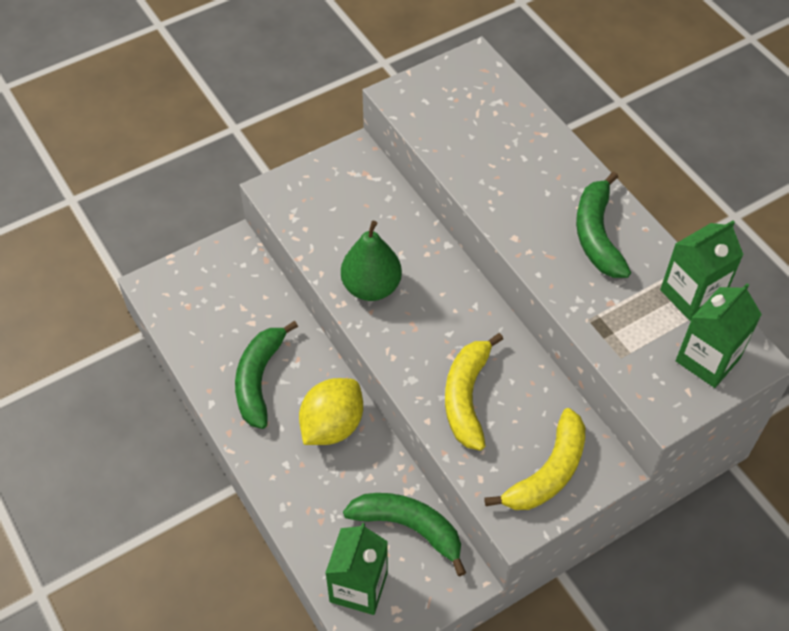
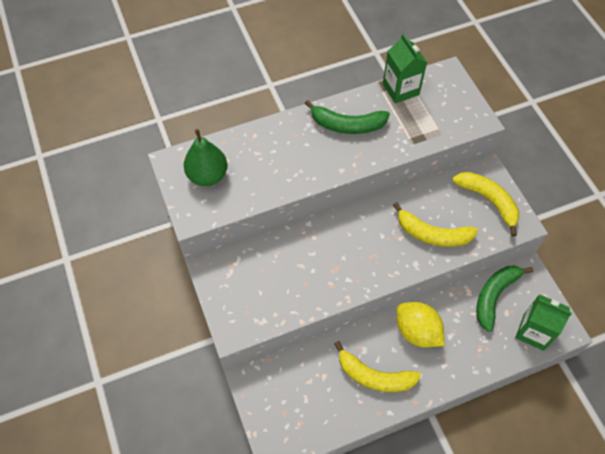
camera: 80 degrees left, 5 degrees up
(259, 379) = (374, 376): green banana -> yellow banana
(371, 287) = (337, 277): green pear -> green pear (207, 175)
(707, 359) = (447, 93): green carton -> none

